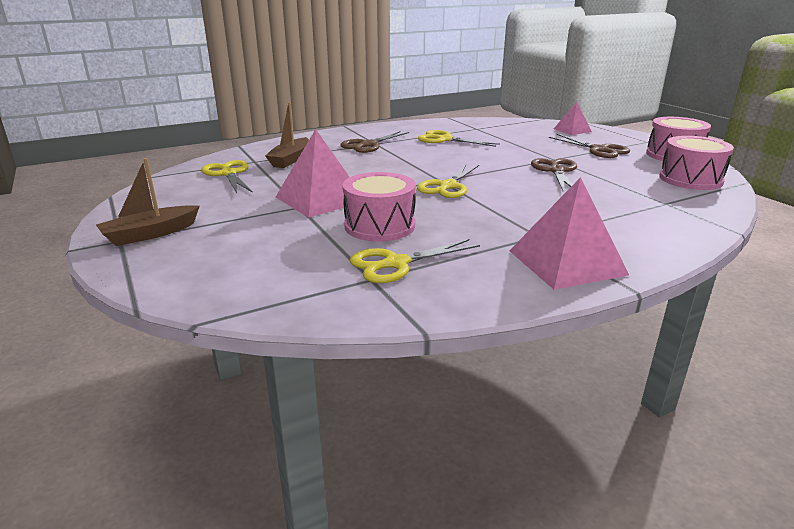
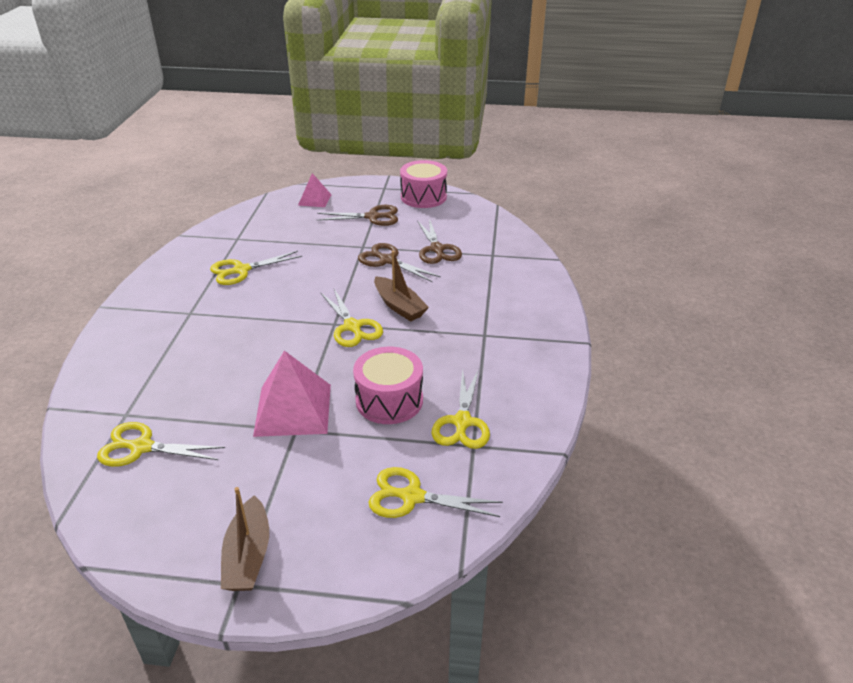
camera: 55 degrees left, 10 degrees up
(270, 272) = (412, 497): none -> yellow scissors
(290, 160) = (159, 387): brown boat -> brown boat (399, 306)
(368, 145) = (188, 319): brown scissors -> brown scissors (437, 249)
(566, 262) = (531, 346): pink pyramid -> none
(690, 179) = (470, 220): pink drum -> none

